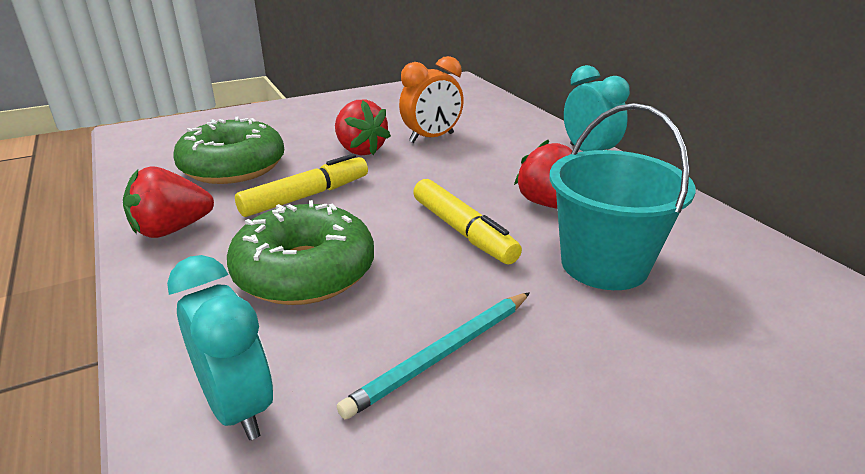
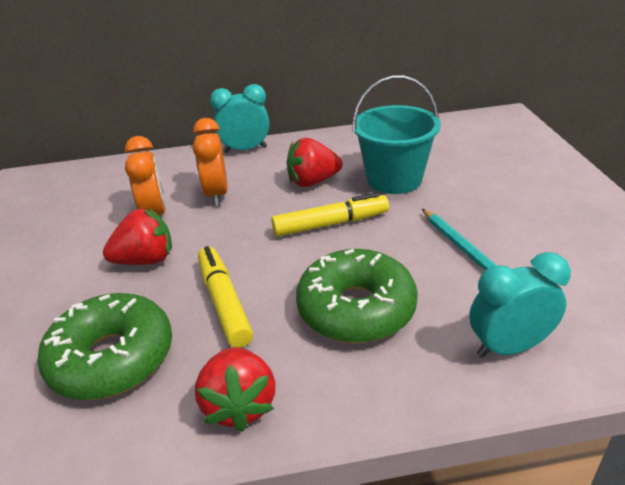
camera: 70 degrees left, 5 degrees up
(484, 157) = (216, 194): none -> orange clock

